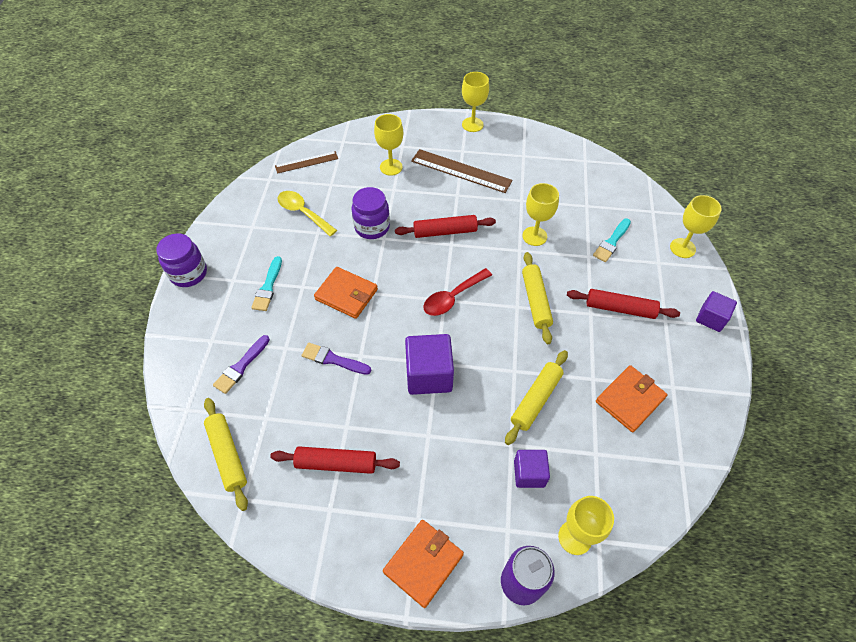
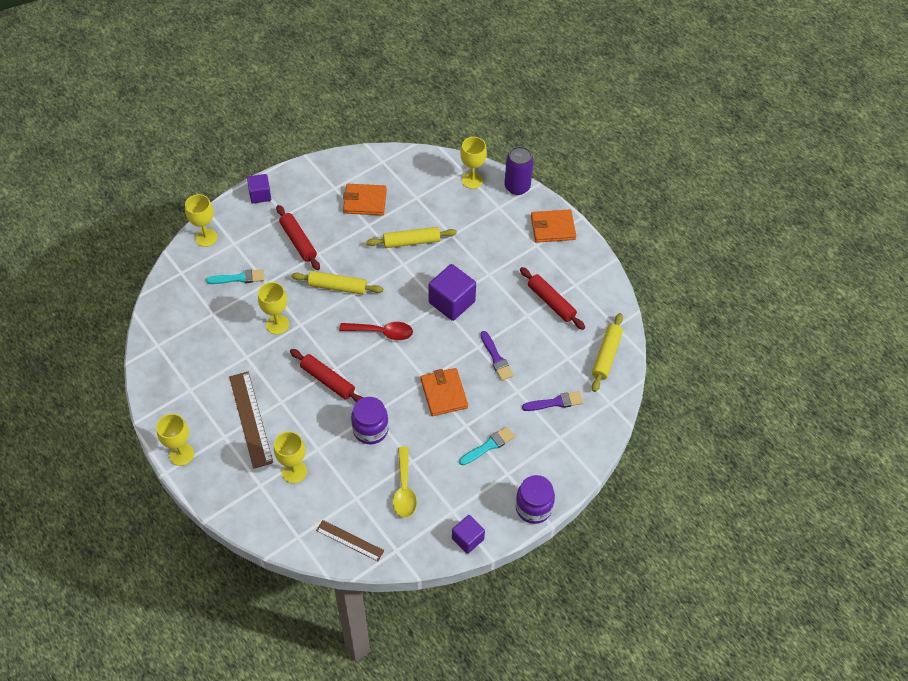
camera: 135 degrees left, 0 degrees up
(529, 473) = (459, 217): purple cube -> purple cube (467, 539)
(535, 301) = (337, 287): yellow rolling pin -> yellow rolling pin turned 60 degrees clockwise

